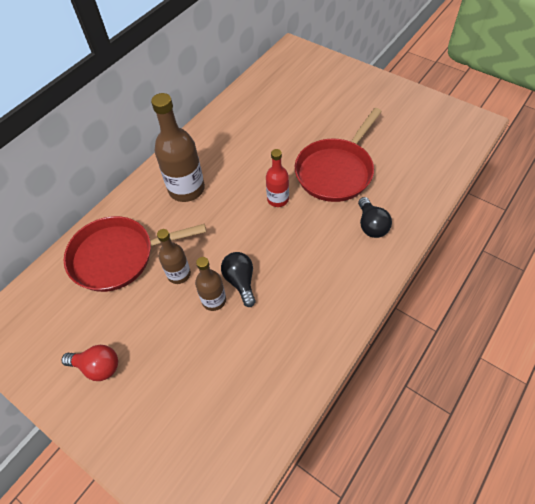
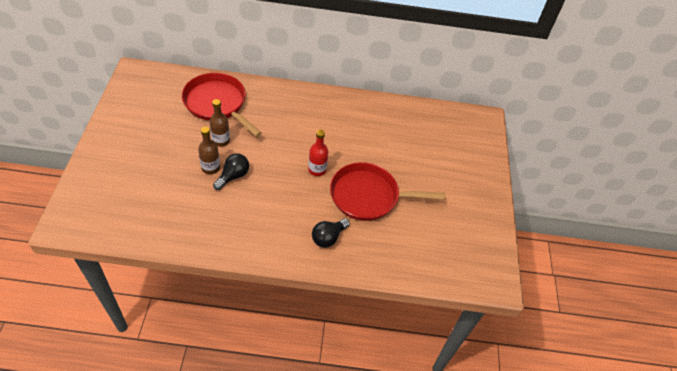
camera: 50 degrees right, 5 degrees down
(98, 367) = (135, 131): red light bulb -> none
(186, 189) = (293, 114): brown bottle -> none

